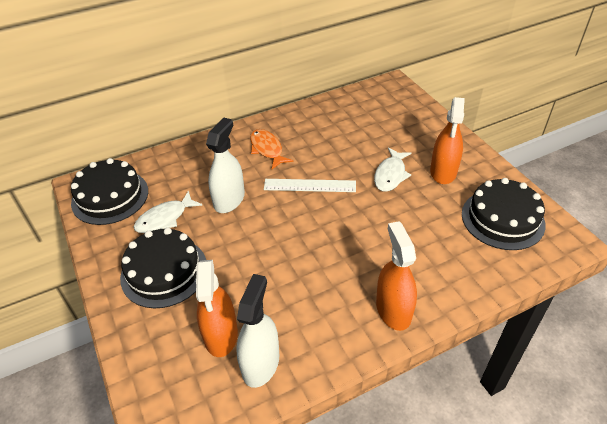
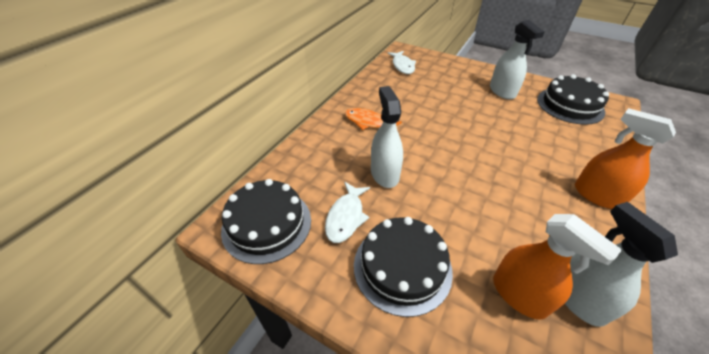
camera: 35 degrees left, 0 degrees up
(309, 185) = (432, 135): white ruler -> none
(390, 175) = (475, 106): white fish -> white fish (402, 66)
(443, 172) = (502, 91): orange spray bottle -> white spray bottle

